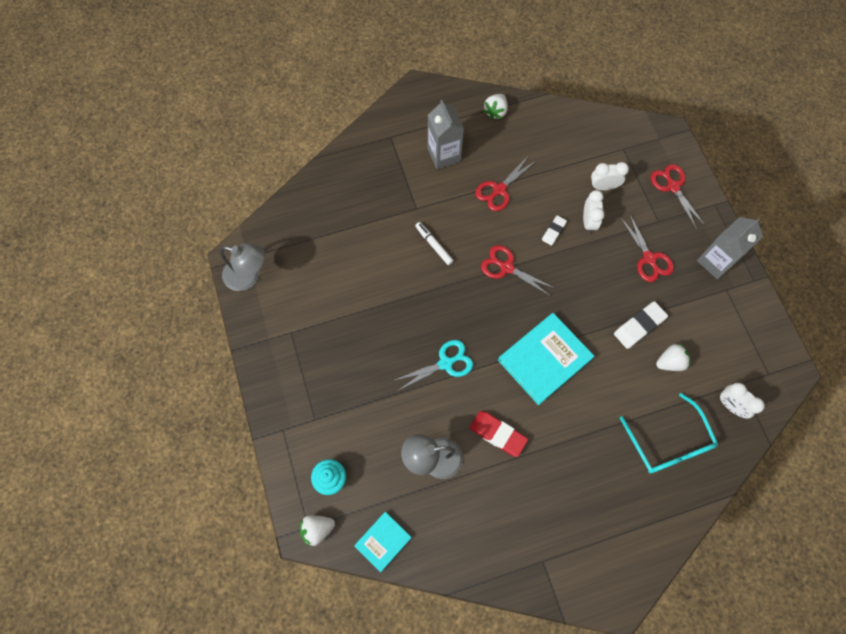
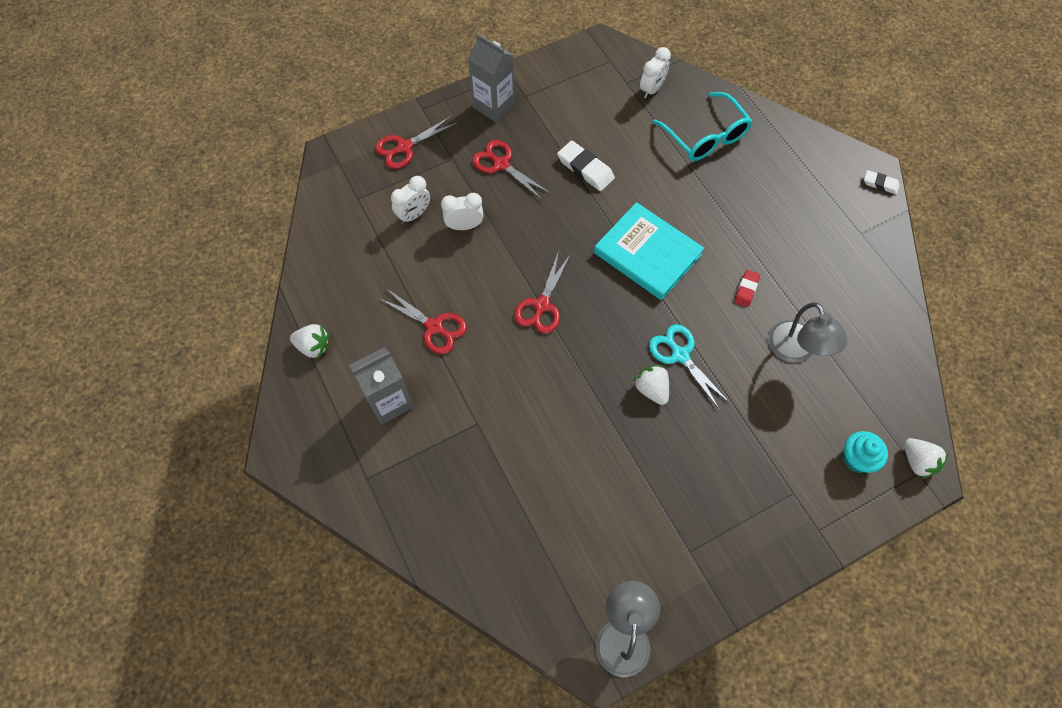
camera: 100 degrees left, 5 degrees down
(383, 541) = (902, 388): turquoise book -> none
(434, 245) = (527, 392): white marker -> none
(498, 434) = (746, 290): red eraser -> red eraser, size x0.60
(553, 231) = (483, 260): white eraser -> white eraser (880, 184)
(603, 186) = (414, 215): white clock -> white clock turned 120 degrees counterclockwise
(649, 258) = (501, 164): red scissors -> red scissors turned 105 degrees counterclockwise
(669, 443) = (706, 137): turquoise glasses -> turquoise glasses turned 90 degrees clockwise
(670, 362) = (619, 140): white strawberry -> white strawberry (651, 389)

